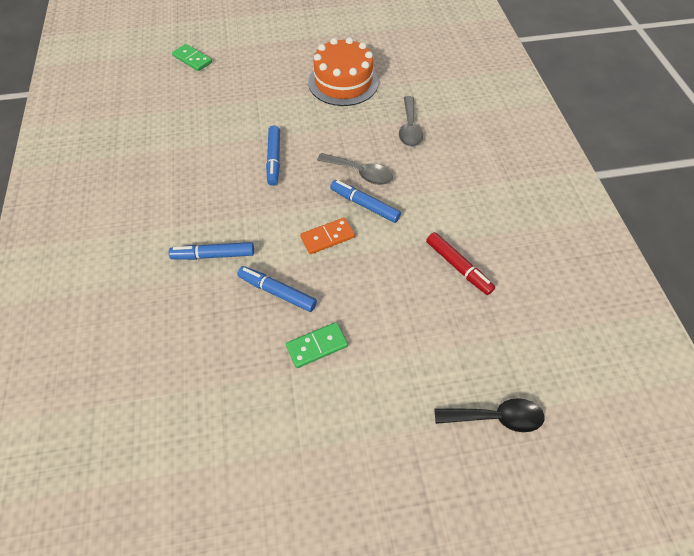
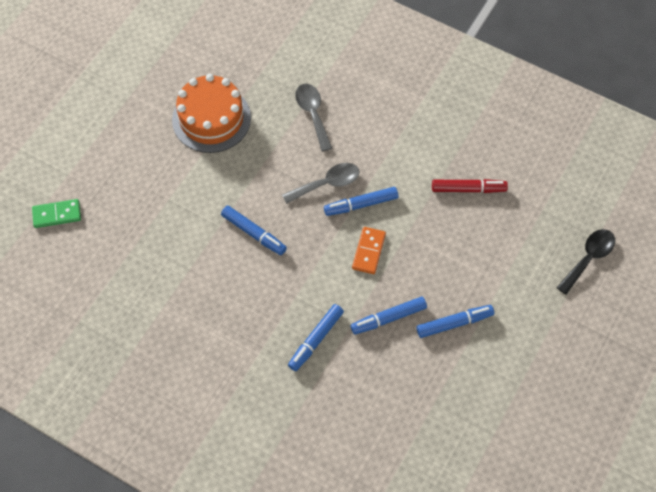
camera: 50 degrees left, 5 degrees up
(317, 346) = (454, 323): green domino -> blue marker
(409, 128) = (313, 114): grey spoon -> grey spoon turned 150 degrees counterclockwise

